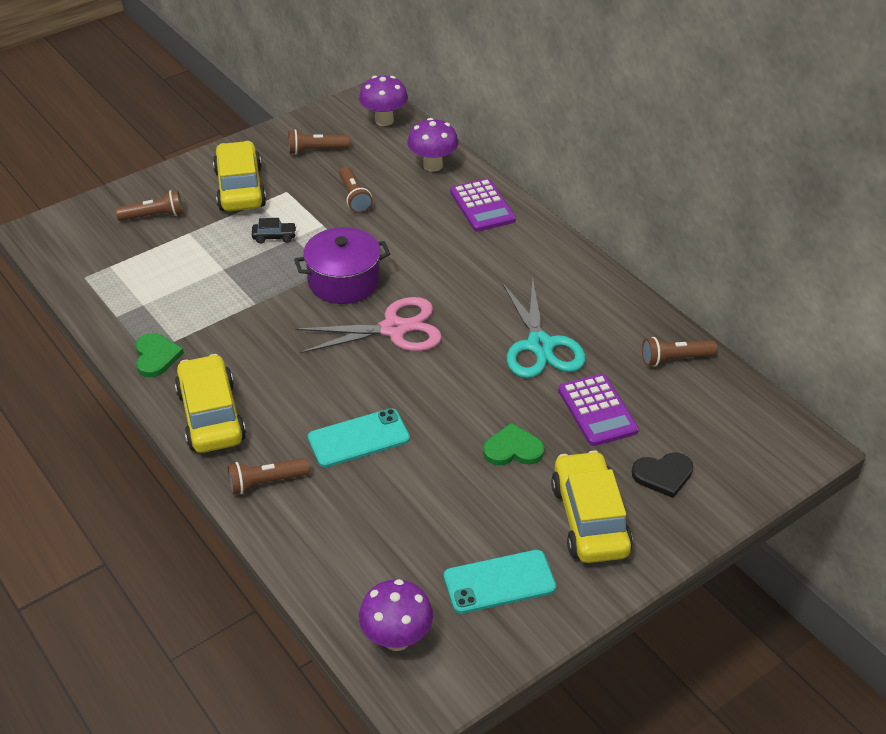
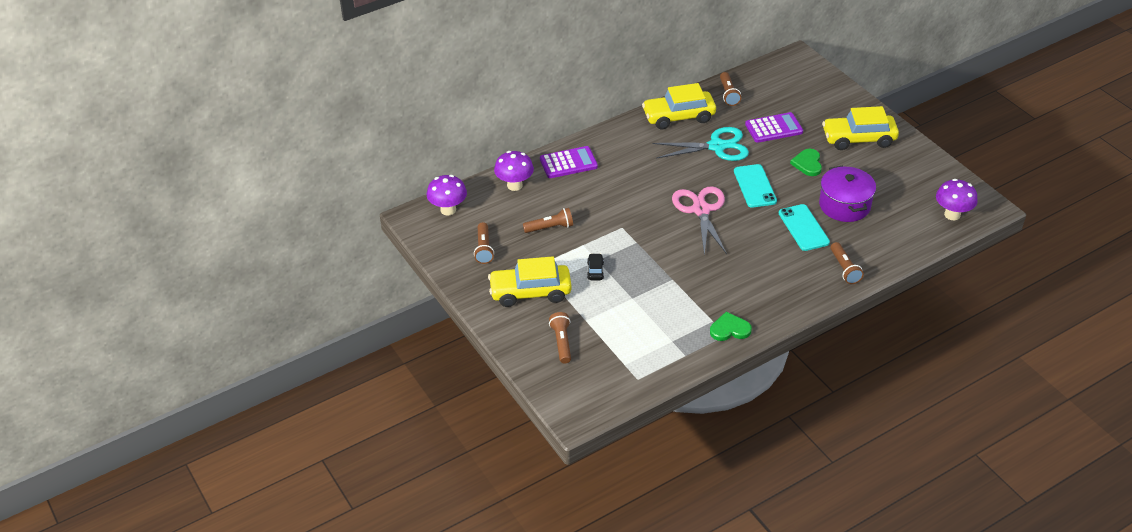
camera: 85 degrees left, 0 degrees up
(211, 416) = (787, 297): yellow car -> yellow car (678, 117)
(344, 281) = (649, 233): purple pot -> purple pot (844, 205)
(499, 582) = (907, 175): turquoise phone -> turquoise phone (754, 186)
(663, 475) = (823, 109): black heart -> none

